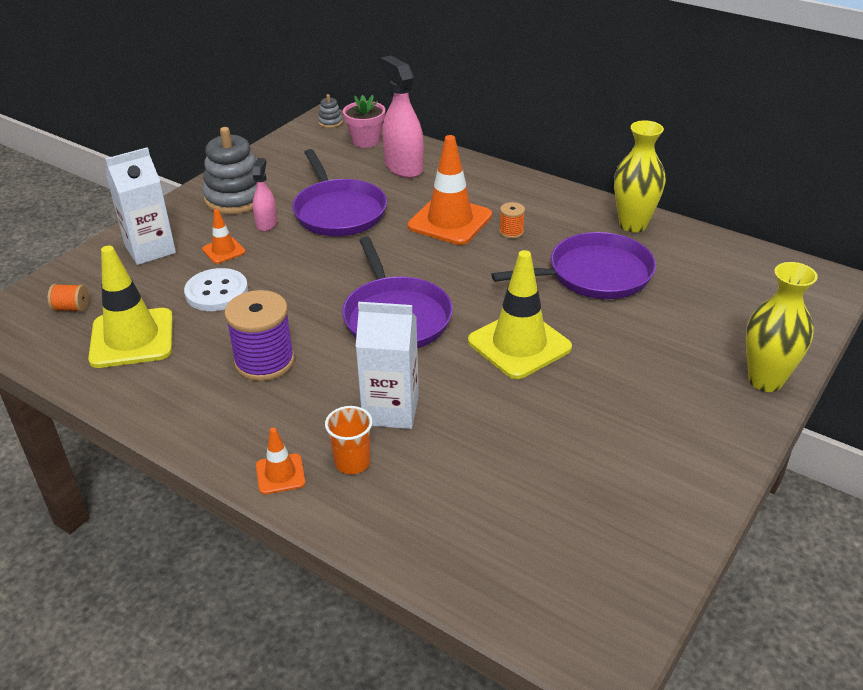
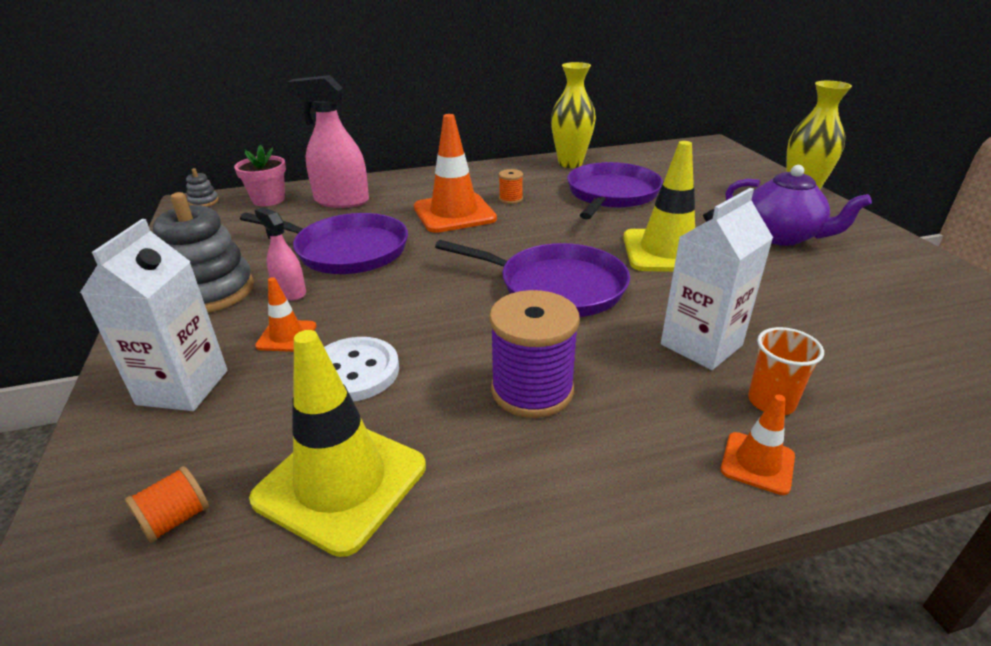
camera: 50 degrees left, 5 degrees down
(636, 396) = (781, 236): none -> purple teapot

